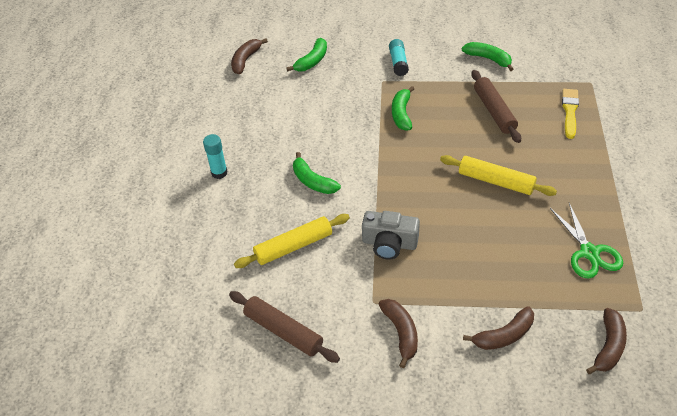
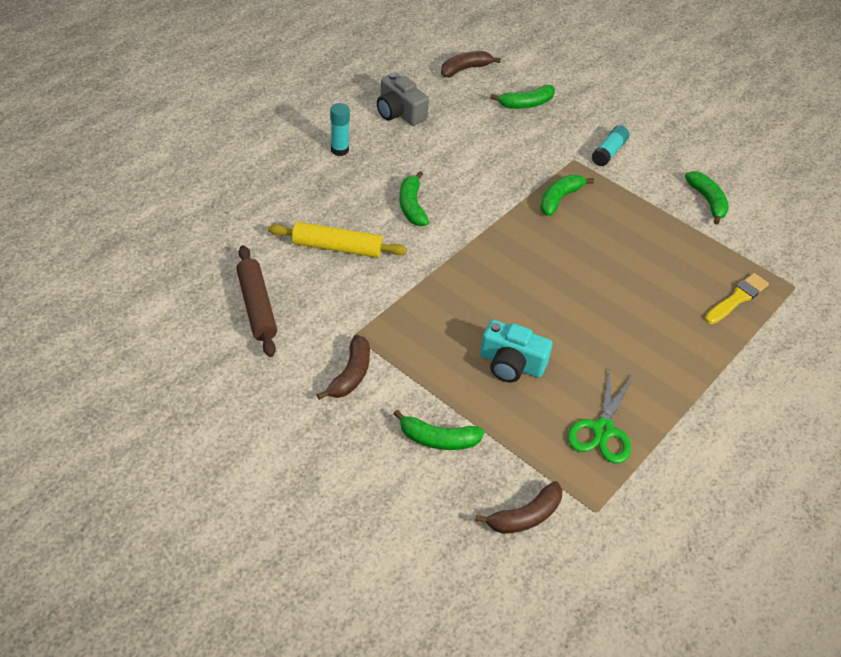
camera: 30 degrees right, 0 degrees up
(389, 243) = (422, 299): grey camera -> grey camera (399, 112)
(492, 248) = (511, 364): none -> turquoise camera
(494, 111) = (655, 251): brown rolling pin -> none
(496, 181) = (583, 312): yellow rolling pin -> none
(503, 335) = (438, 439): brown banana -> green banana

